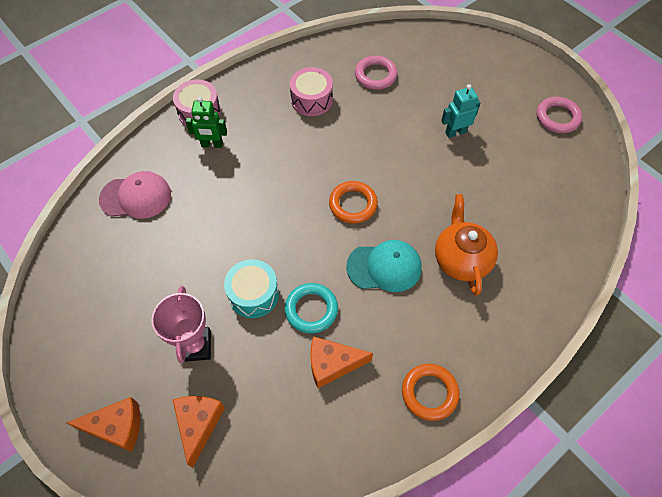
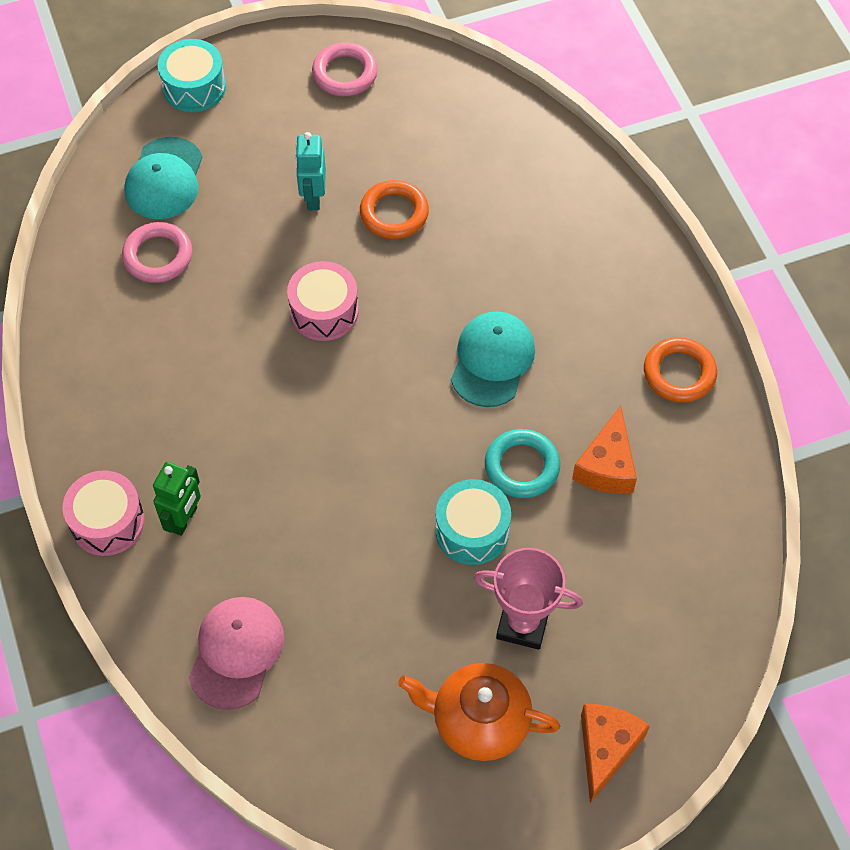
camera: 70 degrees left, 0 degrees up
(199, 424) = (635, 645): orange cheese -> none
(311, 100) = (163, 356): pink drum -> pink drum (324, 311)
(353, 204) = (378, 364): orange ring -> orange ring (394, 213)
(428, 60) = (164, 179): none -> turquoise cap
(461, 259) = (515, 270): orange teapot -> orange teapot (478, 721)
(499, 51) = (194, 87): none -> turquoise drum

